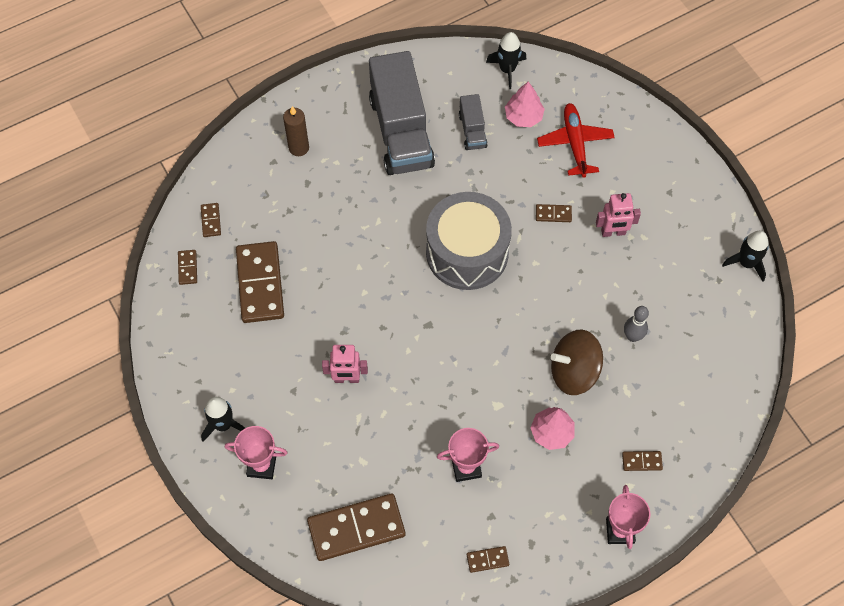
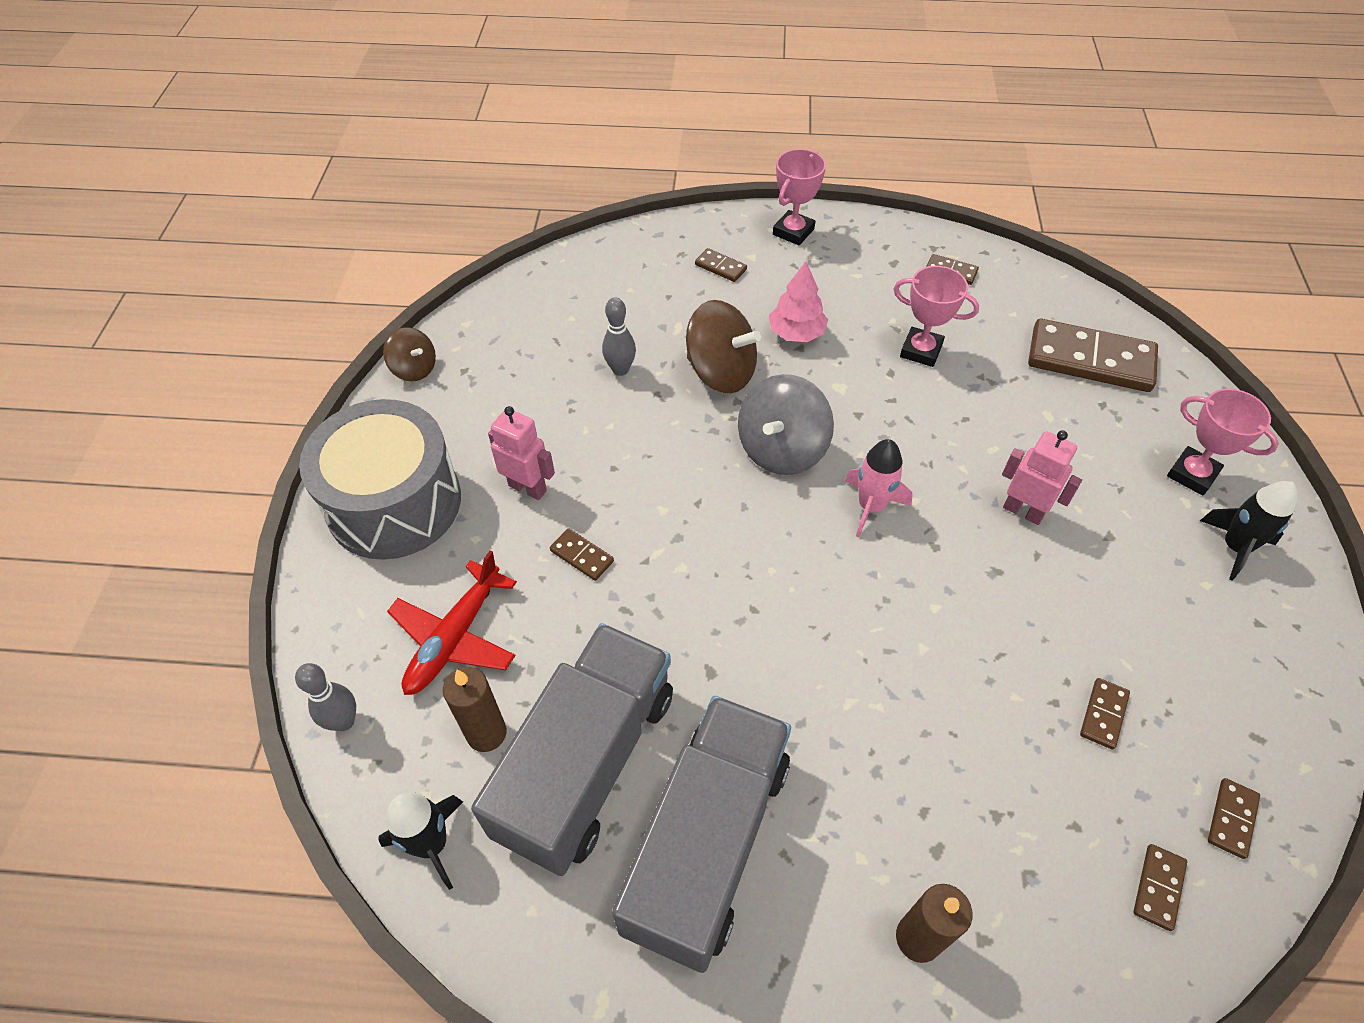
camera: 145 degrees left, 10 degrees down
(260, 284) = (1103, 714): brown domino -> brown domino, size x0.44
(429, 331) = (871, 506): none -> pink rocket
(467, 252) = (745, 575): grey drum -> grey drum (394, 503)
(472, 130) = (586, 763): grey truck -> grey truck, size x2.17
(500, 339) = (782, 449): none -> grey spinning top
(523, 116) = (486, 733): pink tree -> brown candle
(586, 86) = (344, 721): none -> grey bowling pin
(746, 263) = (414, 369): black rocket -> brown spinning top

